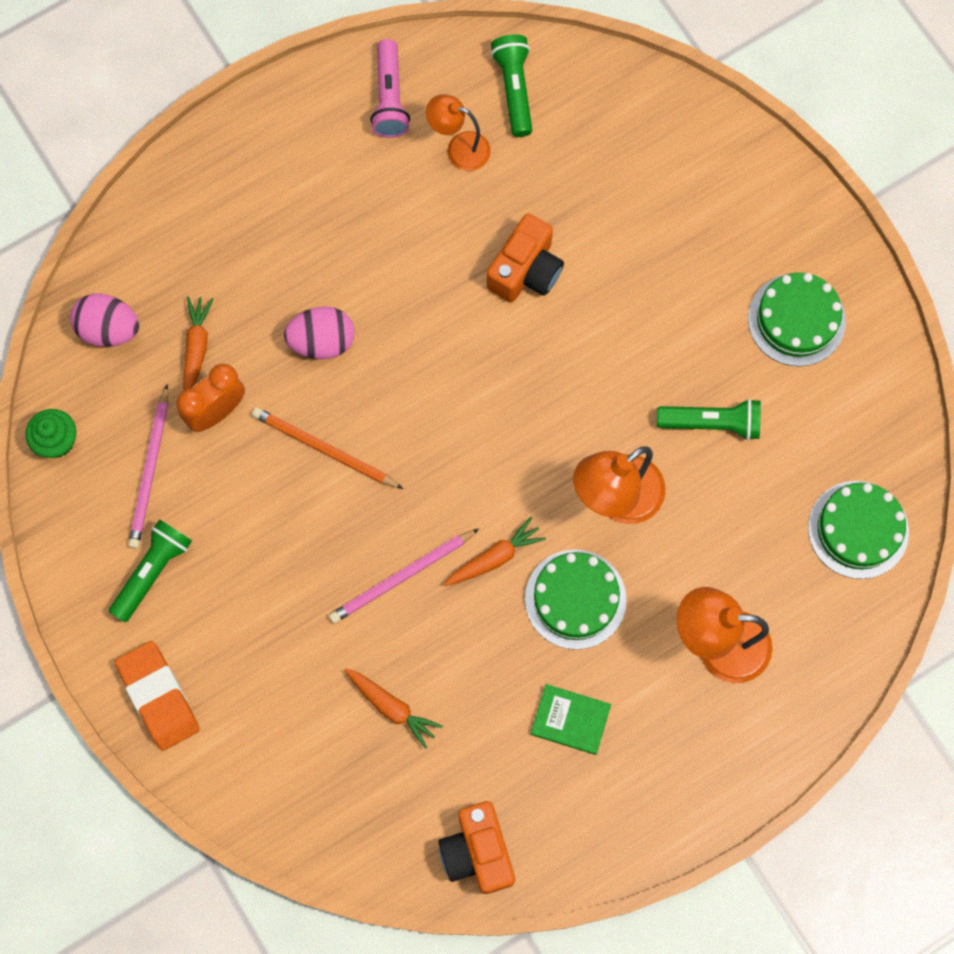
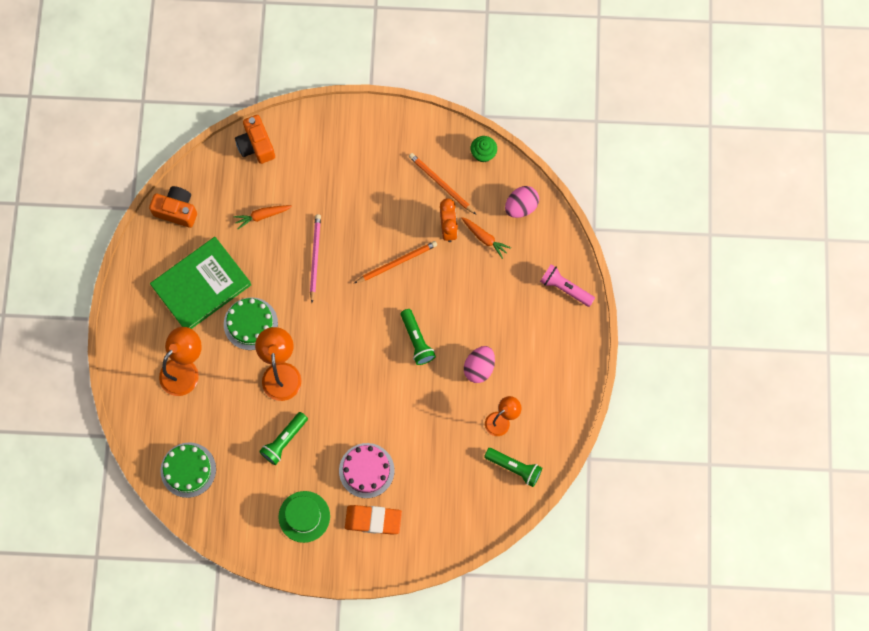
camera: 125 degrees right, 0 degrees up
(150, 470) = (441, 184): pink pencil -> orange pencil
(153, 571) = (394, 157): green flashlight -> green flashlight (417, 340)
(158, 696) = (337, 126): orange eraser -> orange eraser (373, 520)
(322, 341) = (449, 294): pink egg -> pink egg (479, 368)
(389, 98) = (550, 405): pink flashlight -> pink flashlight (565, 288)
(494, 557) = (294, 302): orange carrot -> none
(526, 271) = (418, 408): orange camera -> orange camera (256, 145)
(570, 720) = (201, 285): green book -> green book, size x2.24
(667, 280) = (366, 470): none -> pink cake
(796, 320) = (304, 516): green cake -> green hat

